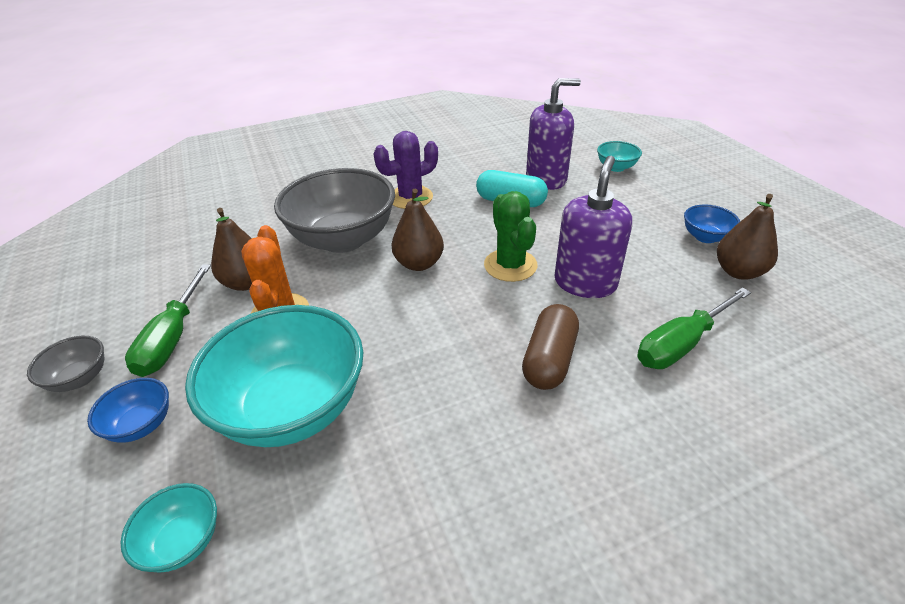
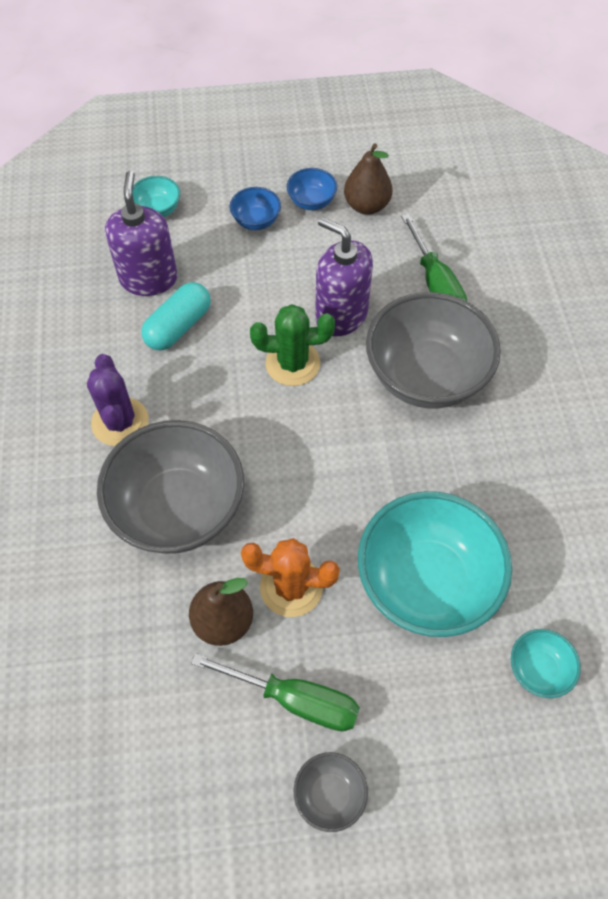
camera: 75 degrees left, 20 degrees up
(141, 425) = (412, 718): blue bowl -> blue bowl (256, 221)
(419, 263) = (257, 442): brown pear -> none
(549, 359) = (425, 376): brown capsule -> grey bowl

